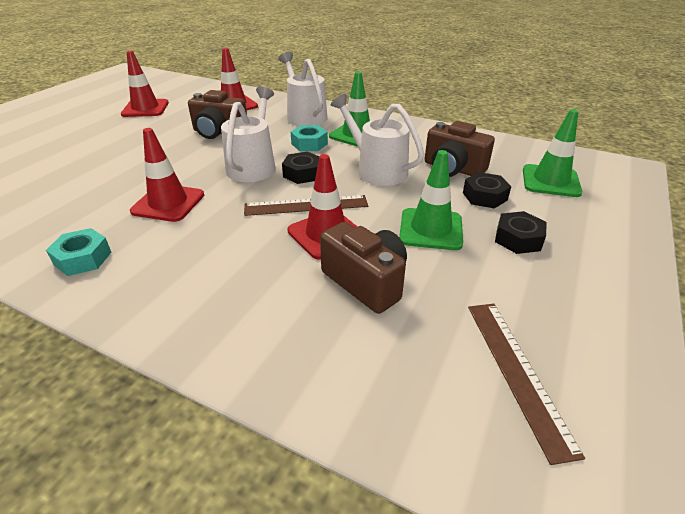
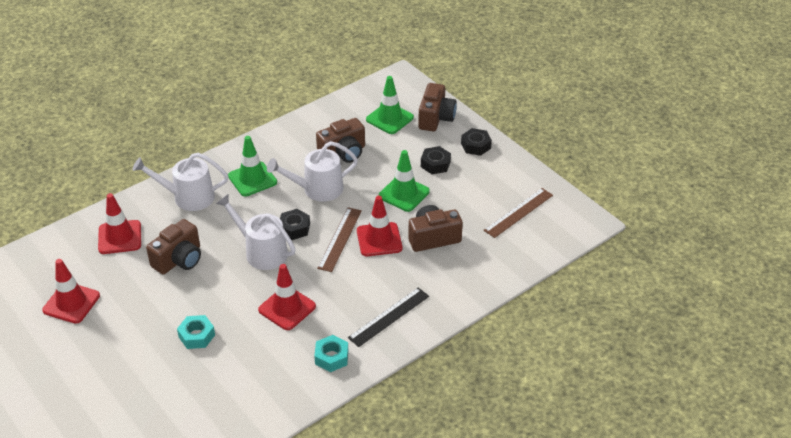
camera: 65 degrees left, 5 degrees up
(174, 287) = (389, 317): none -> black ruler
(309, 144) = (247, 211): turquoise nut -> turquoise nut (196, 336)
(484, 196) = (386, 155): black nut -> black nut (476, 146)
(517, 372) = (518, 212): brown ruler -> brown ruler turned 60 degrees counterclockwise
(605, 213) = (436, 118): none -> brown camera

